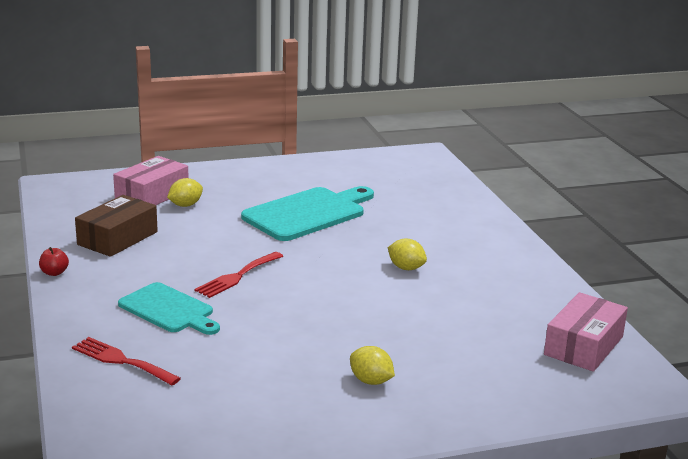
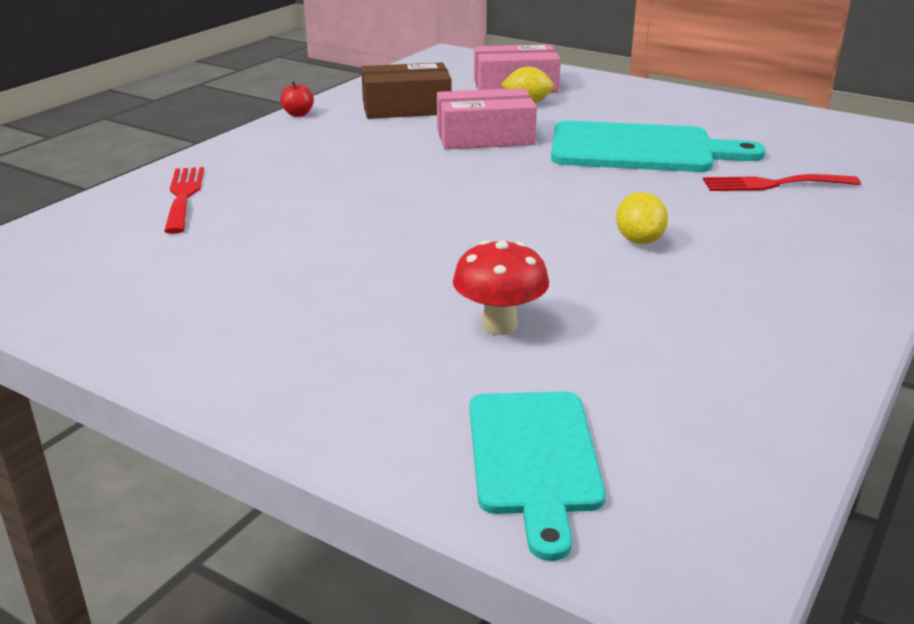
camera: 50 degrees right, 5 degrees up
(169, 310) = (312, 175): turquoise cutting board -> turquoise cutting board (533, 458)
(237, 276) = (435, 174): red fork -> red fork (773, 184)
(371, 381) = (333, 327): yellow lemon -> none
(433, 340) = (499, 325): none -> red mushroom
(584, 346) = (700, 445): pink box -> pink box (485, 137)

